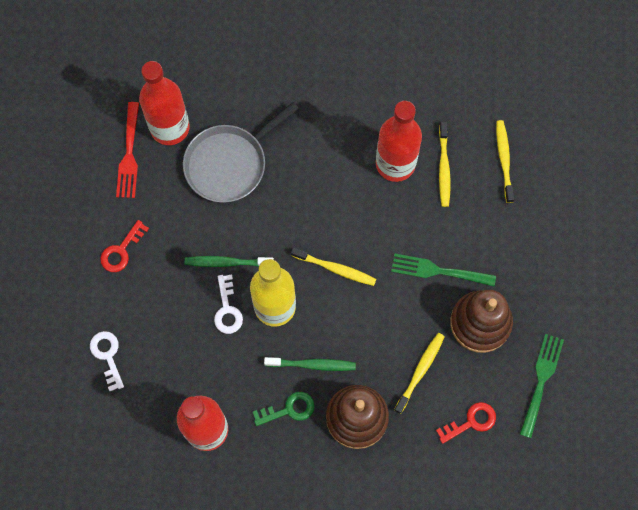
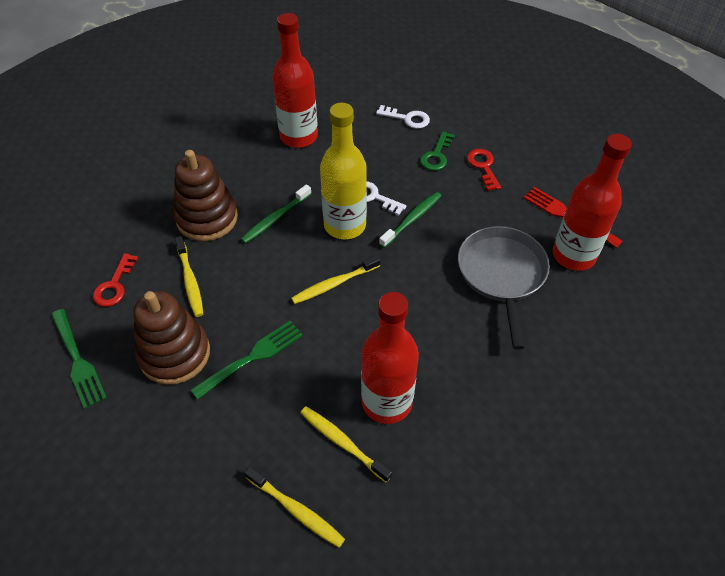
camera: 130 degrees right, 20 degrees down
(288, 409) = (260, 185): green key -> green key (436, 155)

